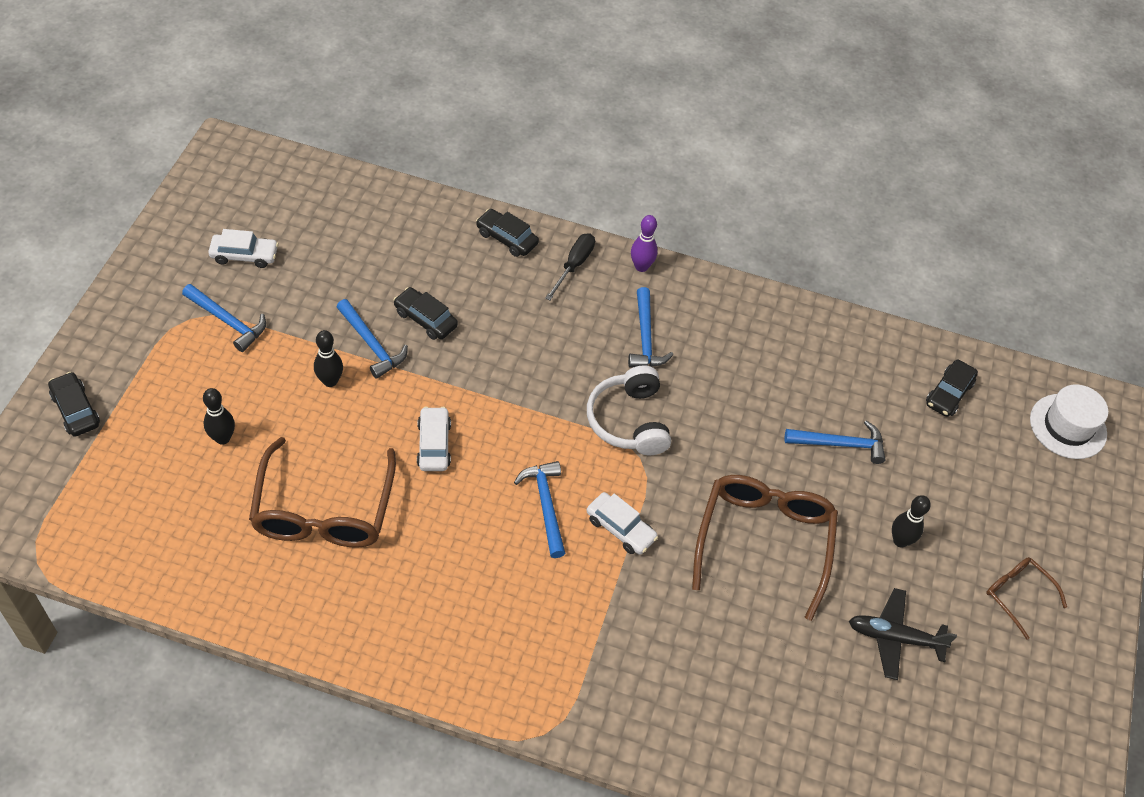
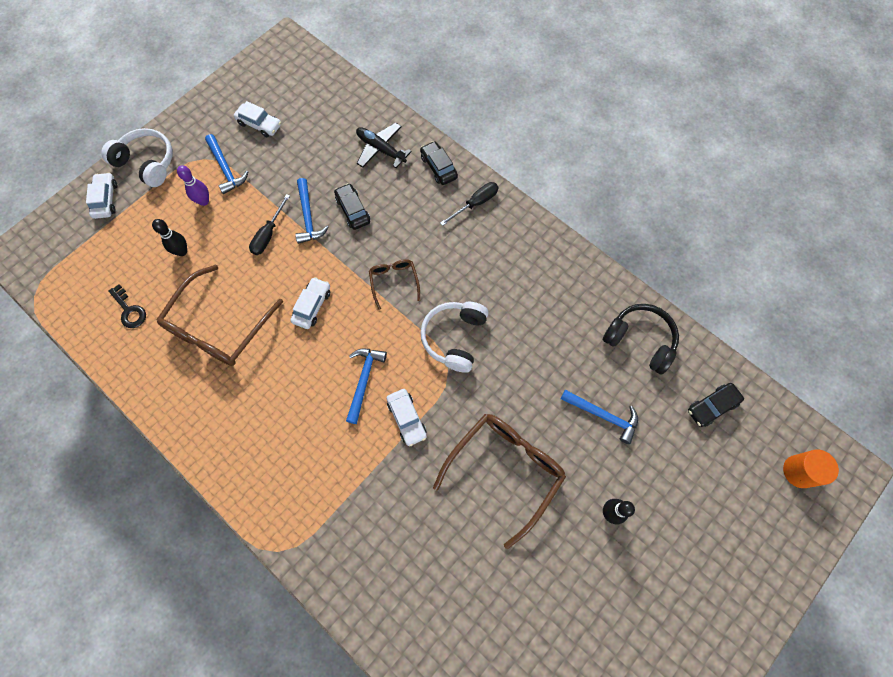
camera: 30 degrees right, 15 degrees up
(75, 410) = (106, 199): black car -> white car
(110, 347) = (147, 163): none -> white headphones
(188, 532) = (129, 310): none -> black key
(330, 381) = (268, 234): black bowling pin -> black screwdriver
(641, 267) = (524, 220): purple bowling pin -> purple bowling pin (204, 201)
(645, 337) = (499, 277): blue hammer -> none
(838, 352) = (640, 340): none -> black headphones
(894, 638) = (565, 589): black plane -> black plane (380, 149)
(1018, 595) = (682, 597): brown glasses -> brown glasses (394, 282)
(1068, 426) = (799, 471): white hat -> orange cylinder

